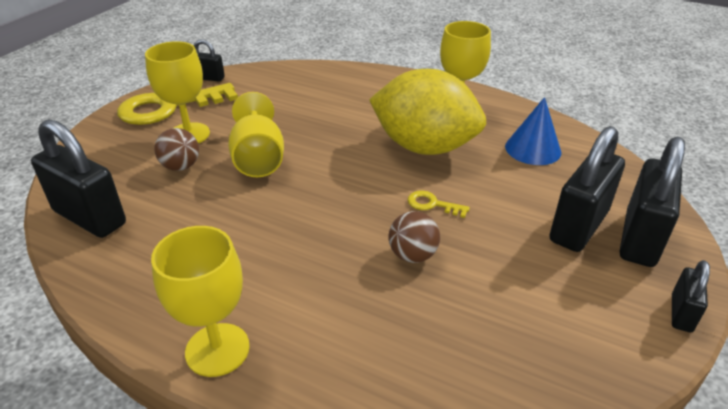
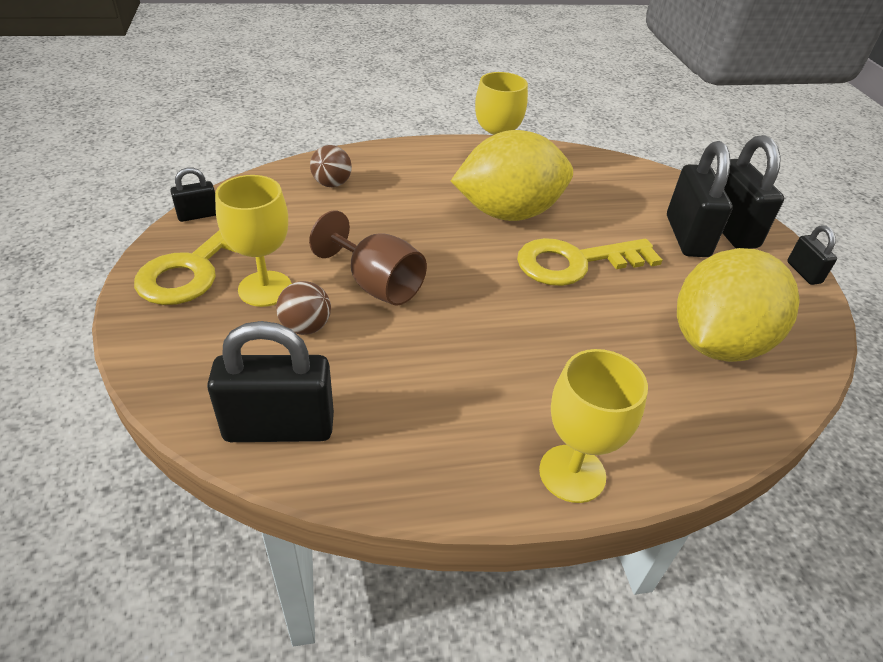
camera: 40 degrees left, 5 degrees up
(258, 159) = (376, 284): yellow goblet -> brown goblet
(412, 255) = (612, 313): brown ball -> brown ball (332, 184)
(432, 204) = (575, 263): yellow key -> yellow key, size x2.37
(482, 325) = (716, 343): none -> yellow lemon
(533, 149) = (589, 183): blue cone -> none

